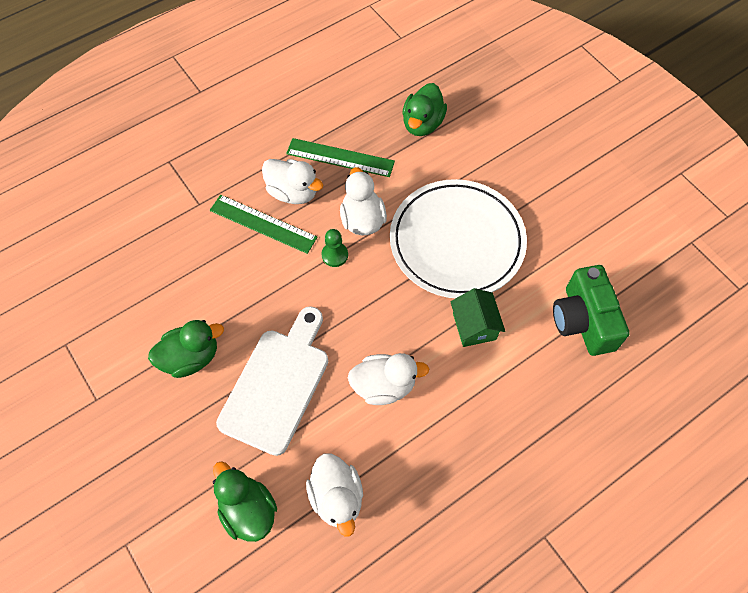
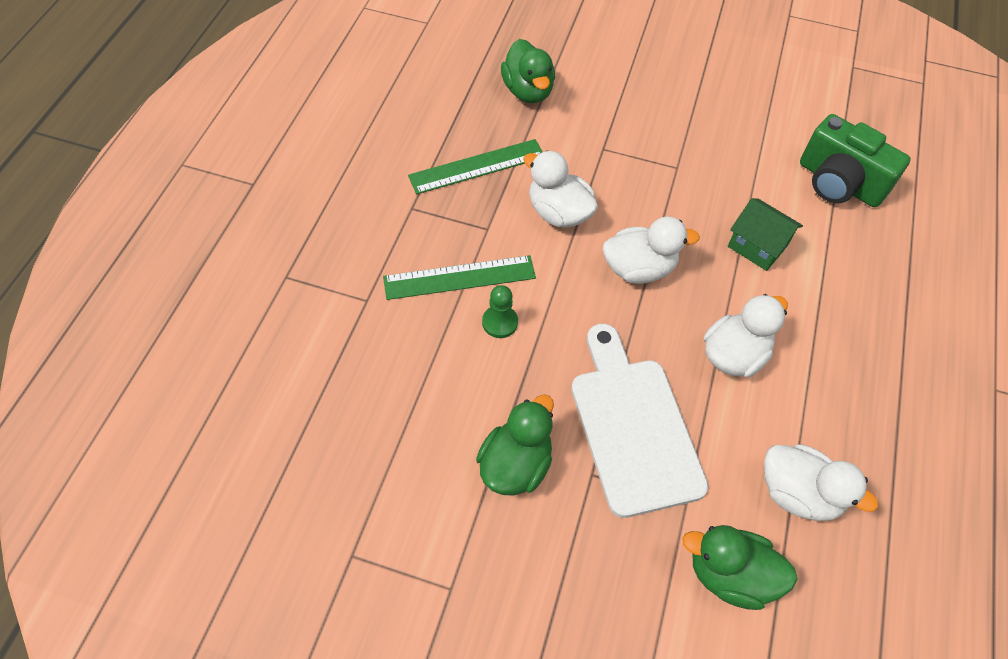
camera: 40 degrees left, 5 degrees down
(293, 192) = (461, 228): white duck -> white duck (639, 269)
(335, 255) = (564, 263): green pawn -> green pawn (500, 322)
(457, 241) = (666, 179): white plate -> none

